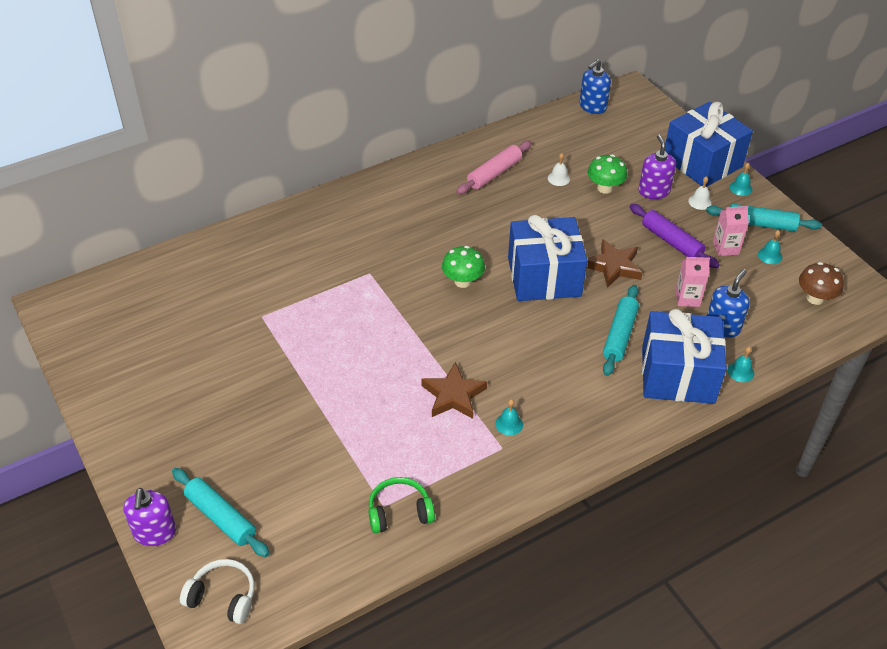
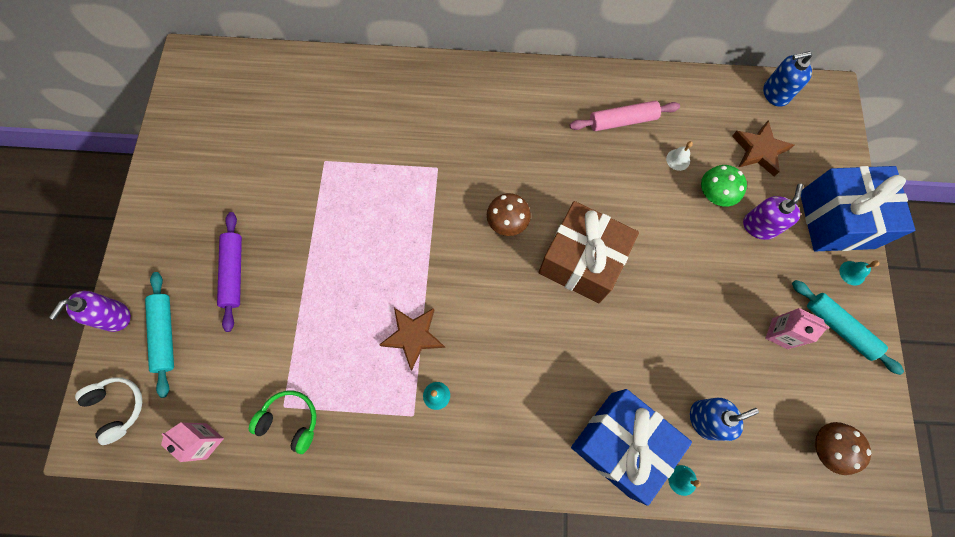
camera: 35 degrees right, 25 degrees up
(462, 281) = (507, 223): green mushroom -> brown mushroom
(544, 277) = (581, 261): blue gift -> brown gift
(613, 266) = (653, 288): brown star -> brown star (759, 150)
(619, 335) = (601, 367): turquoise rolling pin -> none
(671, 242) = (731, 294): purple rolling pin -> purple rolling pin (234, 273)
(687, 298) = (696, 367): pink carton -> pink carton (206, 441)
(700, 202) = (796, 265): white bell -> none
(770, 255) = (818, 369): turquoise bell -> none

